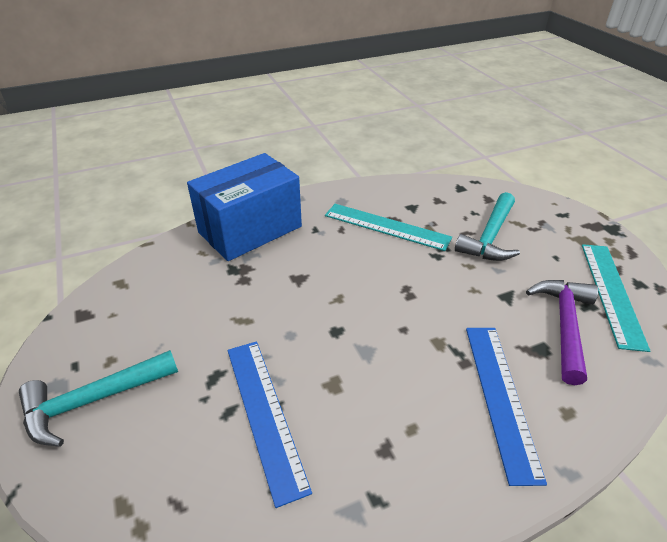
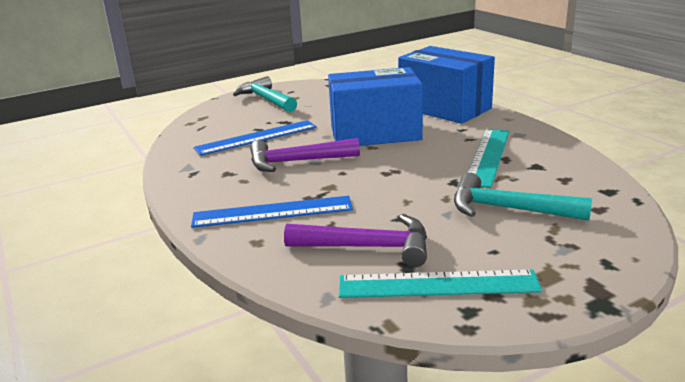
camera: 85 degrees right, 15 degrees down
(301, 290) = (375, 133): none -> blue box
(365, 369) = (296, 162): none -> purple hammer

